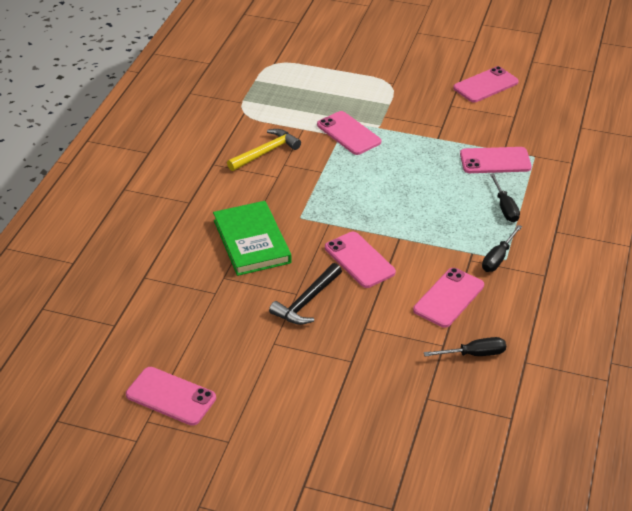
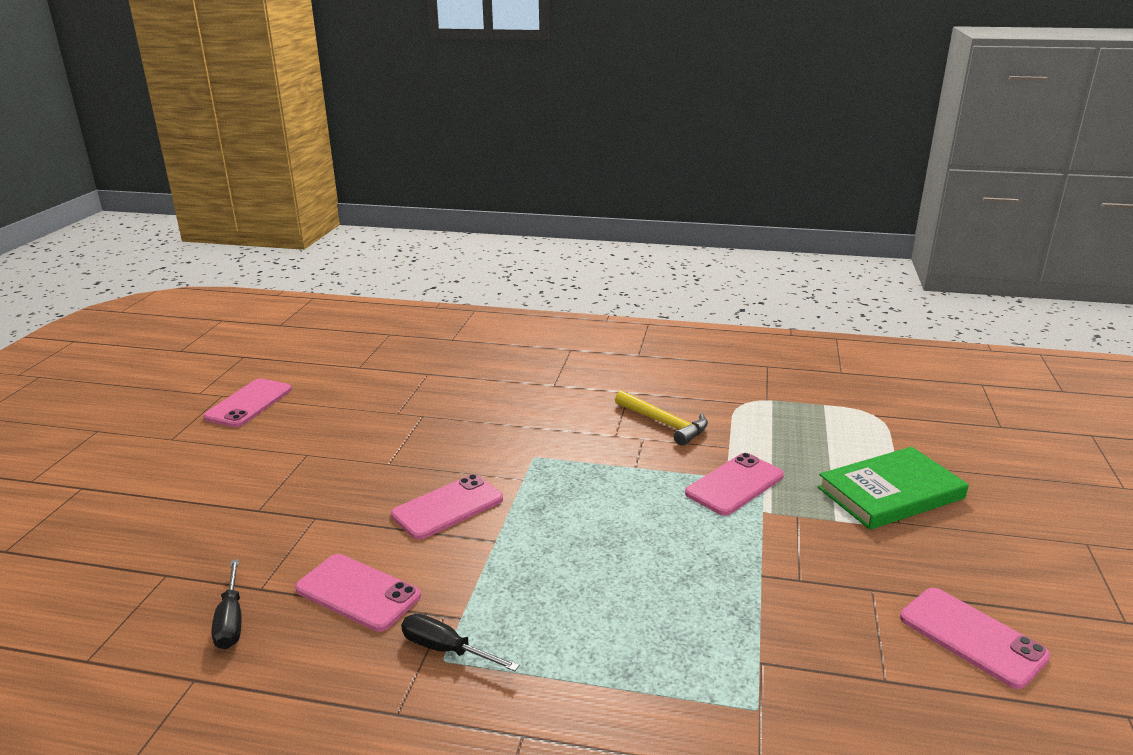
camera: 85 degrees right, 15 degrees down
(252, 241) = (485, 427): green book -> green book (890, 493)
(306, 302) = (372, 471): black hammer -> none
(495, 161) = (721, 648): pink phone -> none
(505, 207) = (584, 660): black screwdriver -> none

